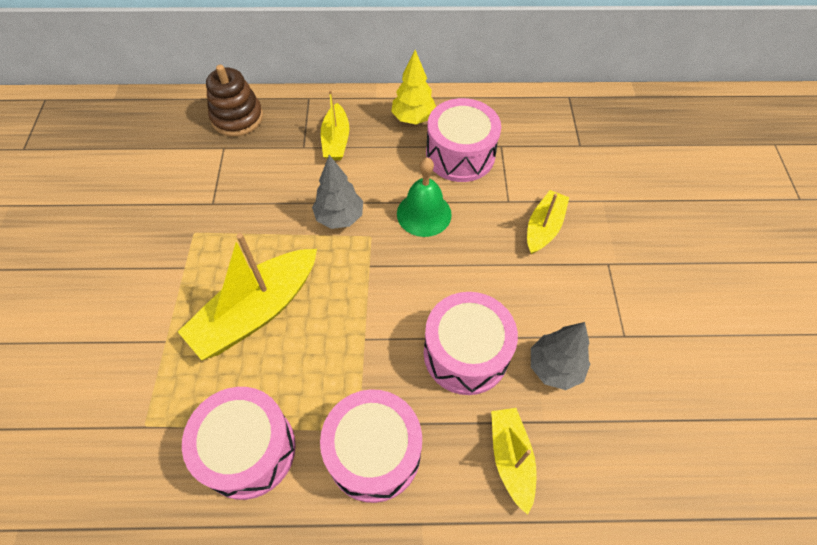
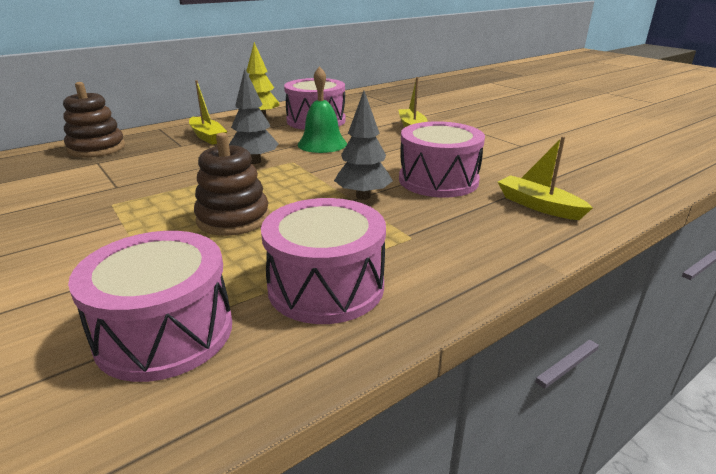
camera: 35 degrees left, 30 degrees down
(256, 311) = (233, 218): yellow boat -> brown stacking toy
(374, 452) = (441, 242): pink drum -> pink drum (165, 332)
(554, 367) = (502, 166): grey tree -> grey tree (363, 196)

